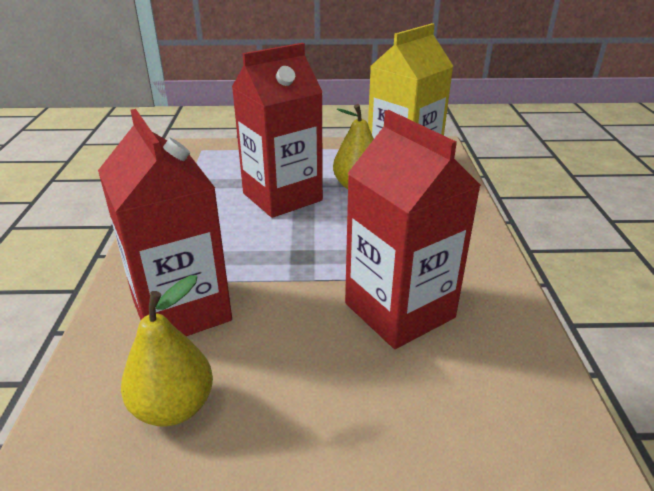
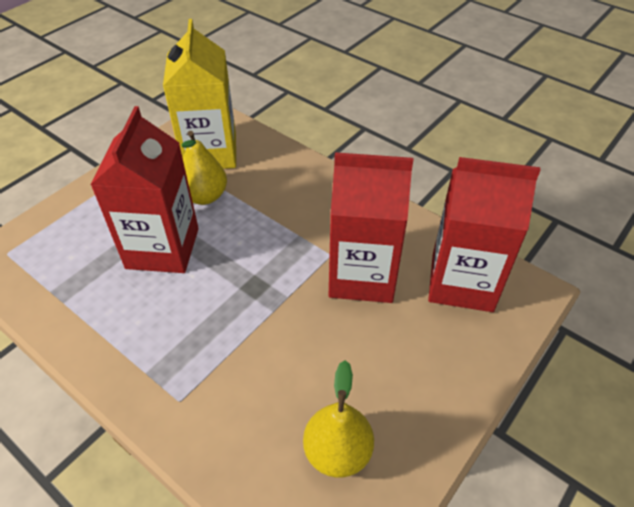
camera: 50 degrees left, 15 degrees up
(181, 310) = (240, 396): red carton -> red carton (462, 282)

